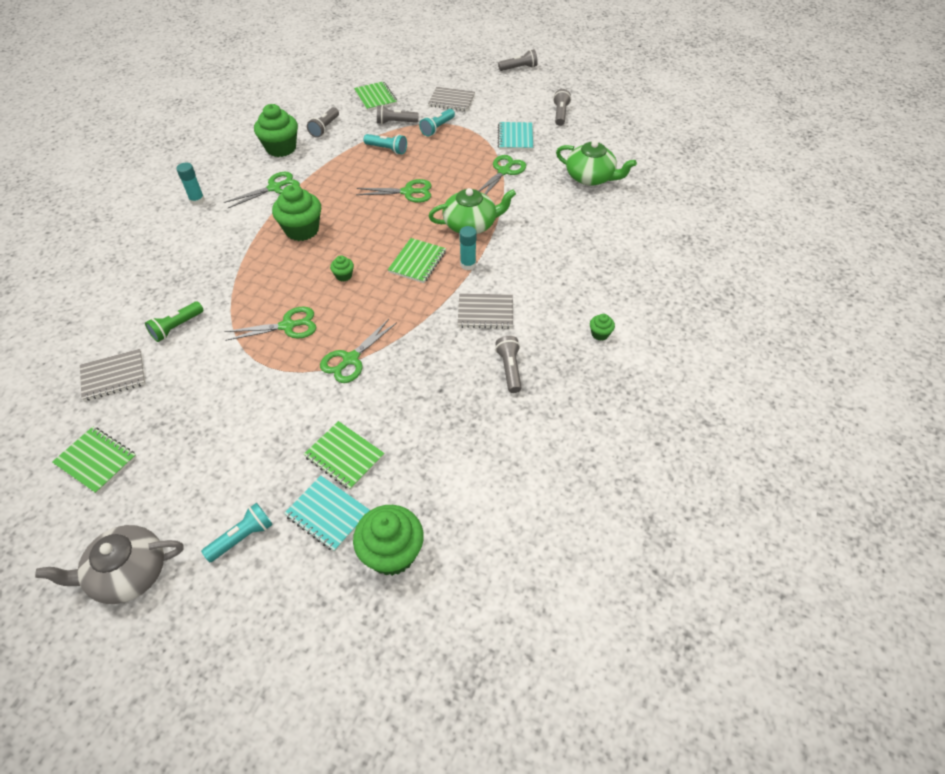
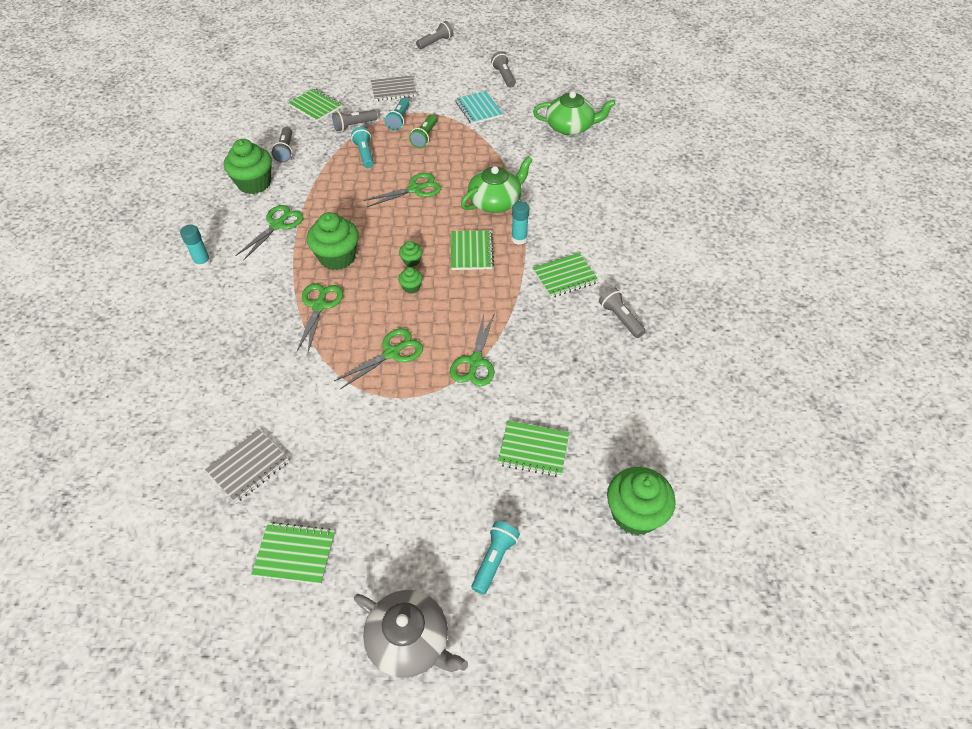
camera: 25 degrees left, 0 degrees up
(128, 573) = (410, 641): grey teapot -> grey teapot turned 105 degrees counterclockwise
(177, 327) = (279, 395): green flashlight -> green flashlight (425, 137)
(327, 514) = (556, 506): turquoise notebook -> none
(387, 149) = (364, 154): turquoise flashlight -> turquoise flashlight turned 105 degrees counterclockwise
(485, 312) = (565, 277): grey notebook -> green notebook
(504, 171) = (490, 143): green scissors -> green scissors (319, 306)
(600, 334) = (672, 261): green cupcake -> green cupcake (411, 261)

